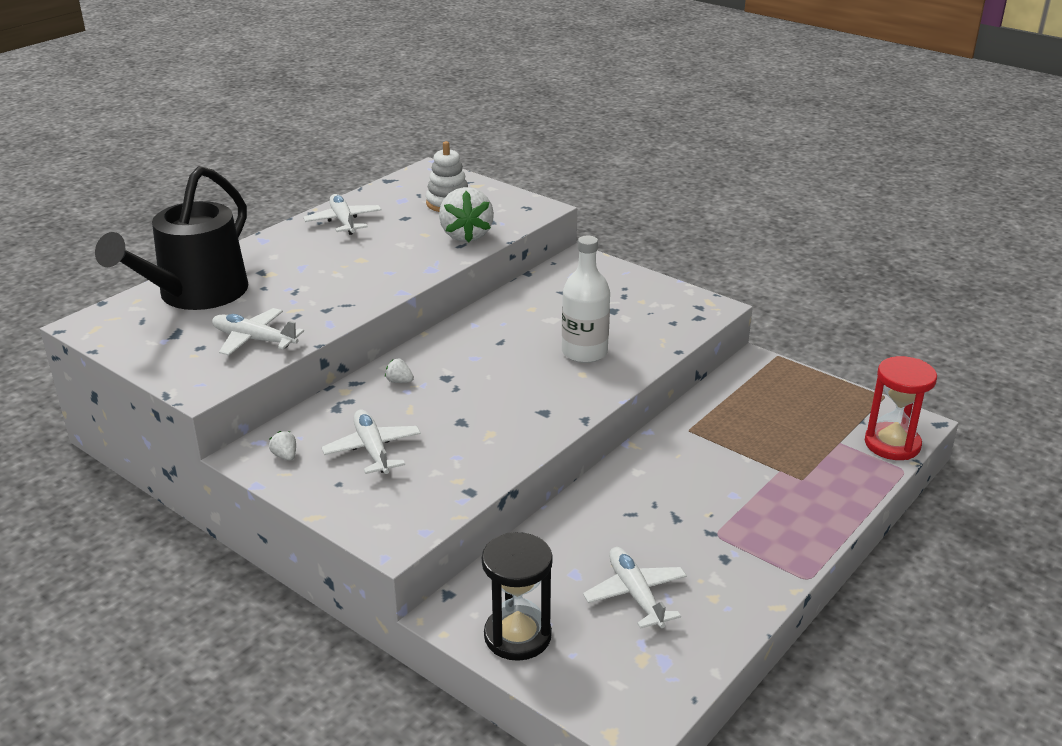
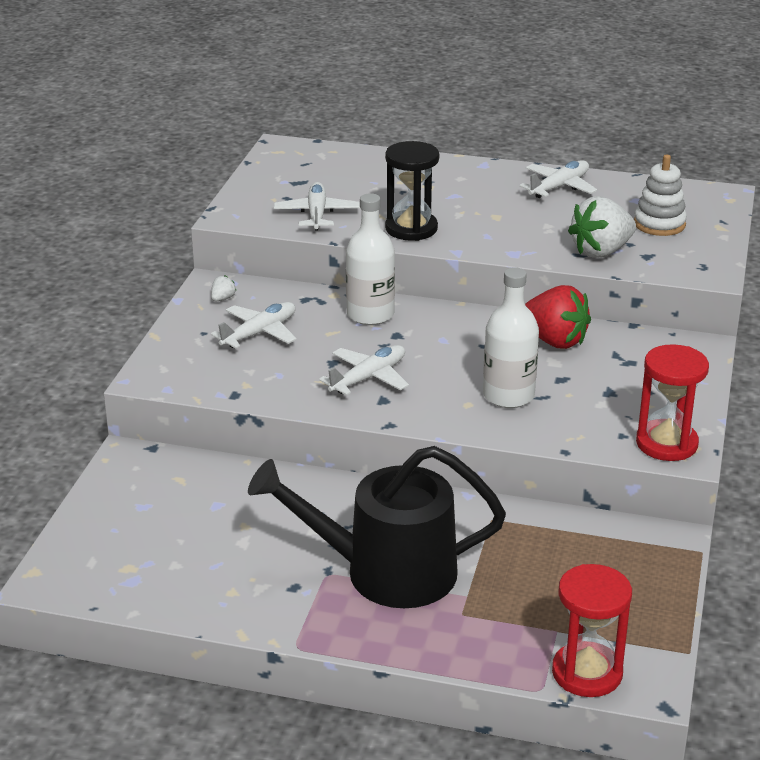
camera: 65 degrees right, 0 degrees up
(196, 294) = (364, 169): black watering can -> black watering can (386, 572)
(399, 381) = (370, 314): white strawberry -> white bottle
(517, 636) = (121, 495): black hourglass -> black hourglass (411, 228)
(521, 310) = (554, 341): none -> red strawberry
(635, 594) = (209, 545): white plane -> white plane (368, 378)
(695, 309) = (666, 443): none -> red hourglass

